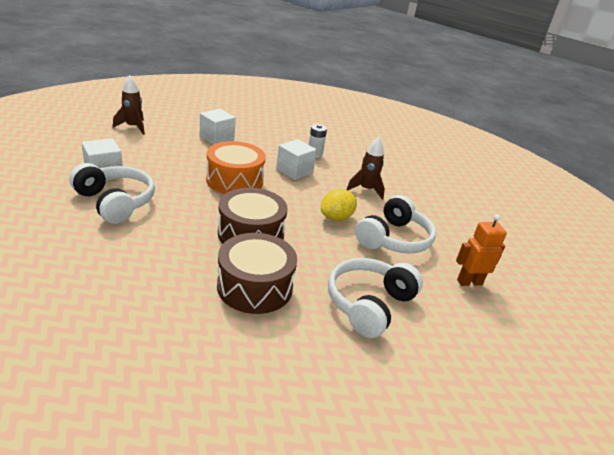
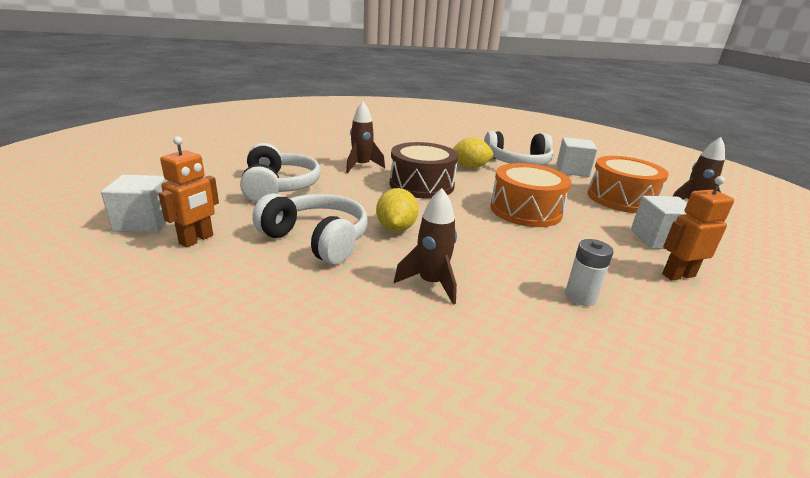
camera: 135 degrees right, 5 degrees down
(156, 150) = (621, 199): none -> orange drum
(167, 224) = (469, 167): none -> yellow lemon
(255, 286) = (361, 166): brown drum -> brown rocket
(256, 134) = (678, 275): none -> orange robot
(294, 171) = (528, 253): white cube -> white cube (144, 222)
(393, 239) = (317, 240): white headphones -> white headphones turned 135 degrees clockwise

